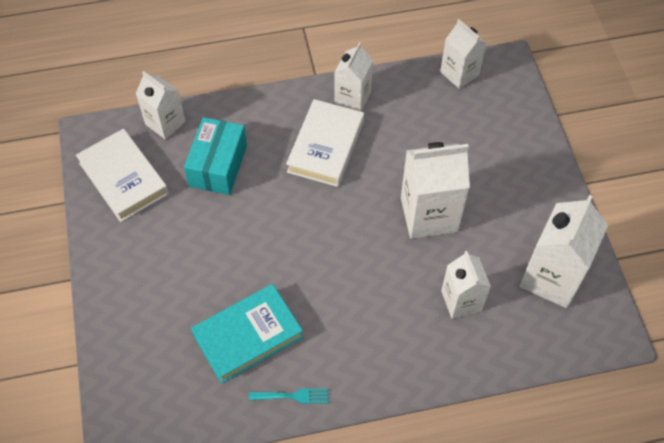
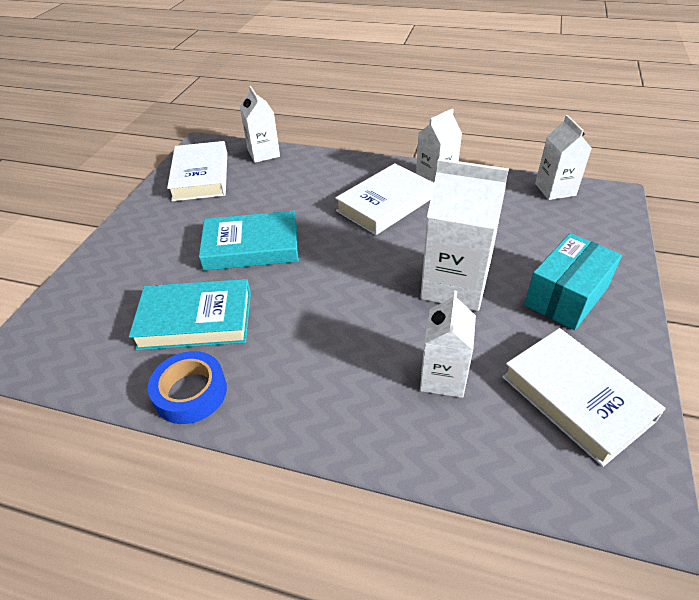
camera: 30 degrees right, 15 degrees down
(218, 166) = (281, 190): turquoise box -> turquoise box (566, 296)
(239, 243) = (251, 247): none -> turquoise book
(293, 396) = (190, 392): turquoise fork -> blue tape
(552, 277) = (576, 398): white carton -> white book

